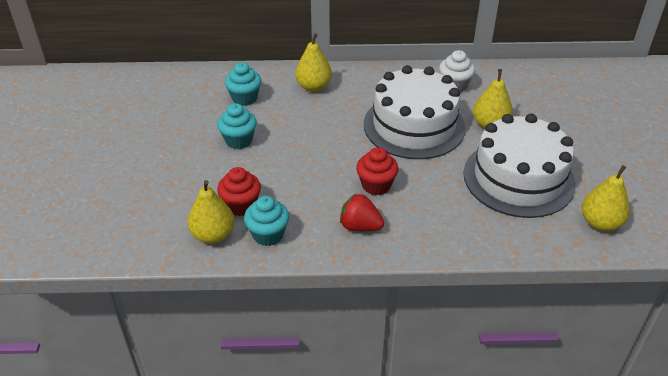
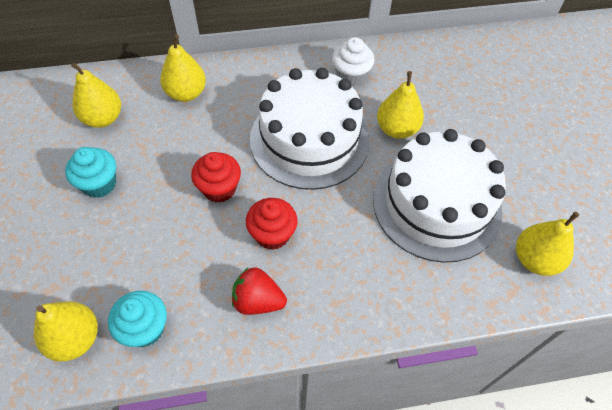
camera: 10 degrees left, 15 degrees up
(241, 205) = (108, 286): red cupcake -> red cupcake (219, 189)
(244, 98) = (103, 118): turquoise cupcake -> yellow pear

